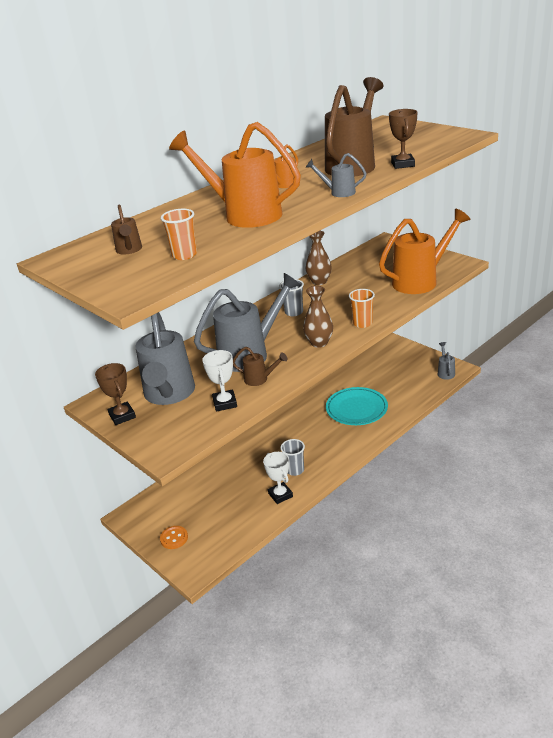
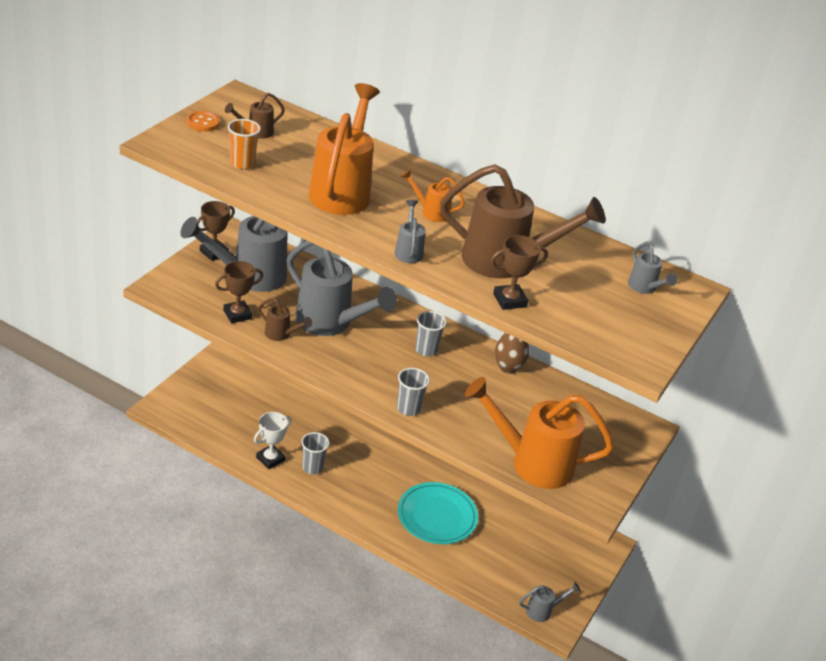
camera: 65 degrees right, 5 degrees up
(174, 538) = (201, 387): orange button -> orange button (202, 123)
(225, 403) = (237, 314): white trophy -> brown trophy
(260, 379) = (281, 335): brown watering can -> brown watering can turned 60 degrees counterclockwise
(319, 343) = (359, 374): brown vase -> none
(362, 323) = (408, 408): orange cup -> grey cup
(385, 132) = (644, 288): none -> grey watering can
(421, 280) = (531, 462): orange watering can -> orange watering can turned 150 degrees clockwise

